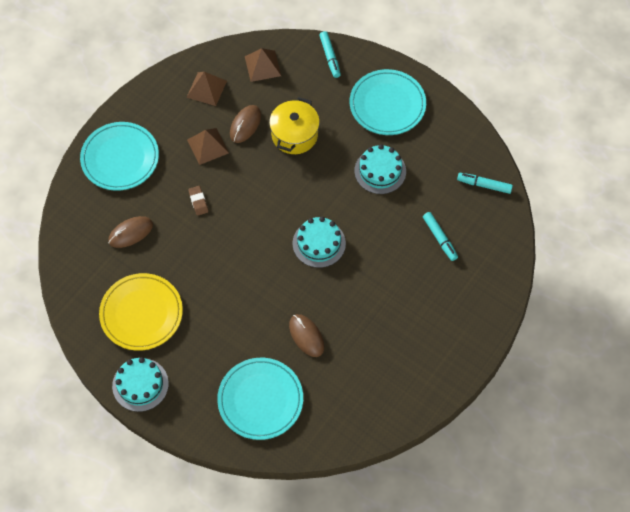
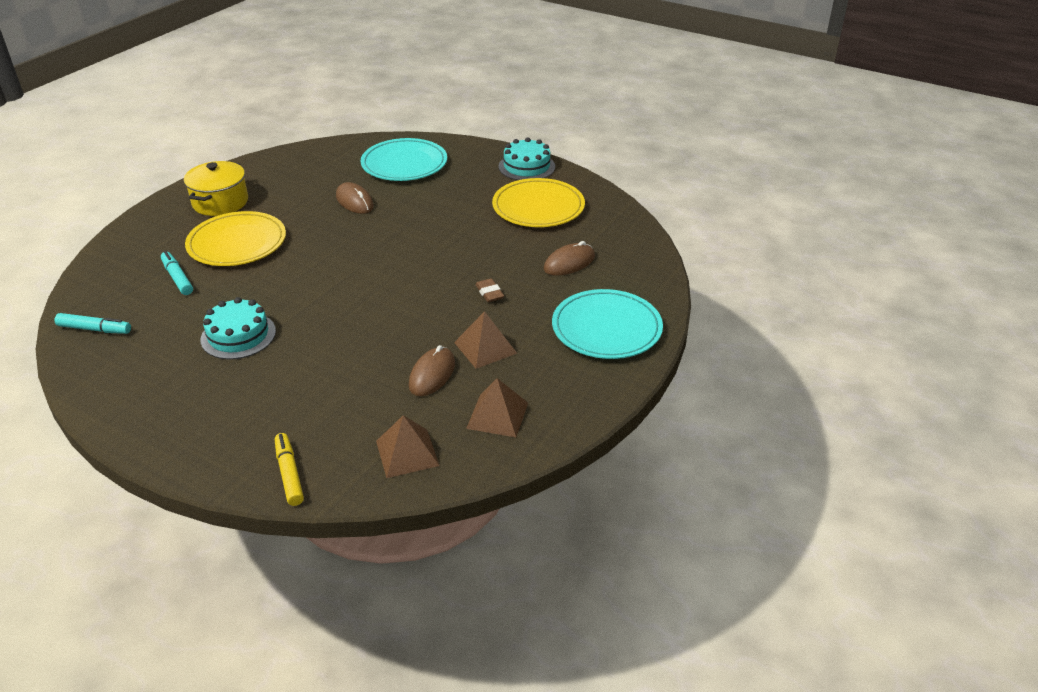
camera: 175 degrees right, 25 degrees down
(294, 135) = (357, 367): yellow pot -> yellow pot (220, 202)
(319, 243) = (333, 266): turquoise cake -> none
(330, 57) = (289, 474): turquoise marker -> yellow marker
(387, 104) = (206, 412): turquoise plate -> none
(402, 280) = (237, 243): none -> yellow plate

